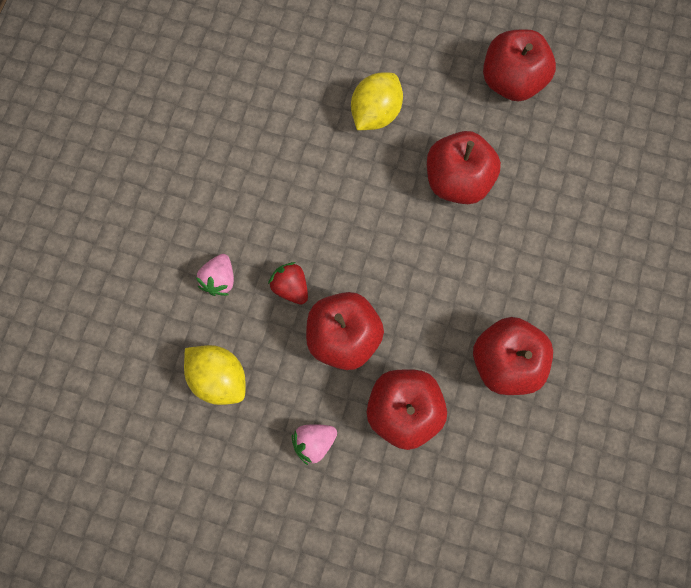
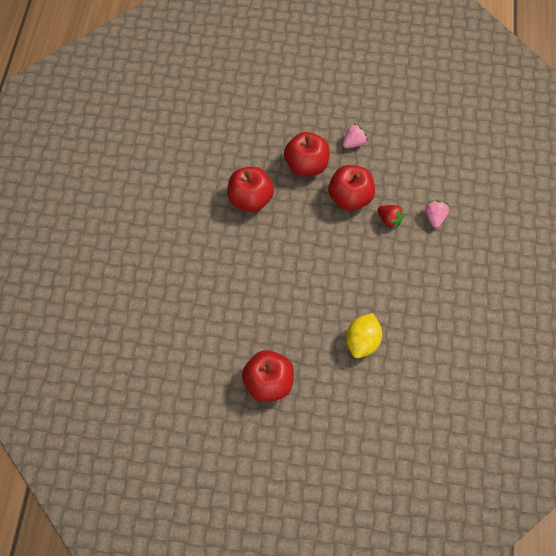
camera: 170 degrees right, 10 degrees down
(219, 378) = (417, 165): yellow lemon -> none
(457, 180) = (296, 303): red apple -> none

